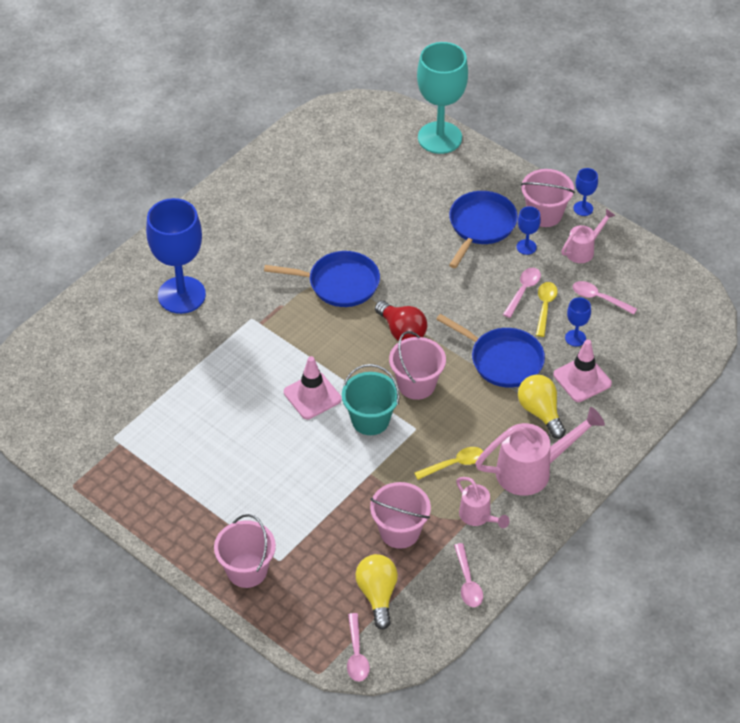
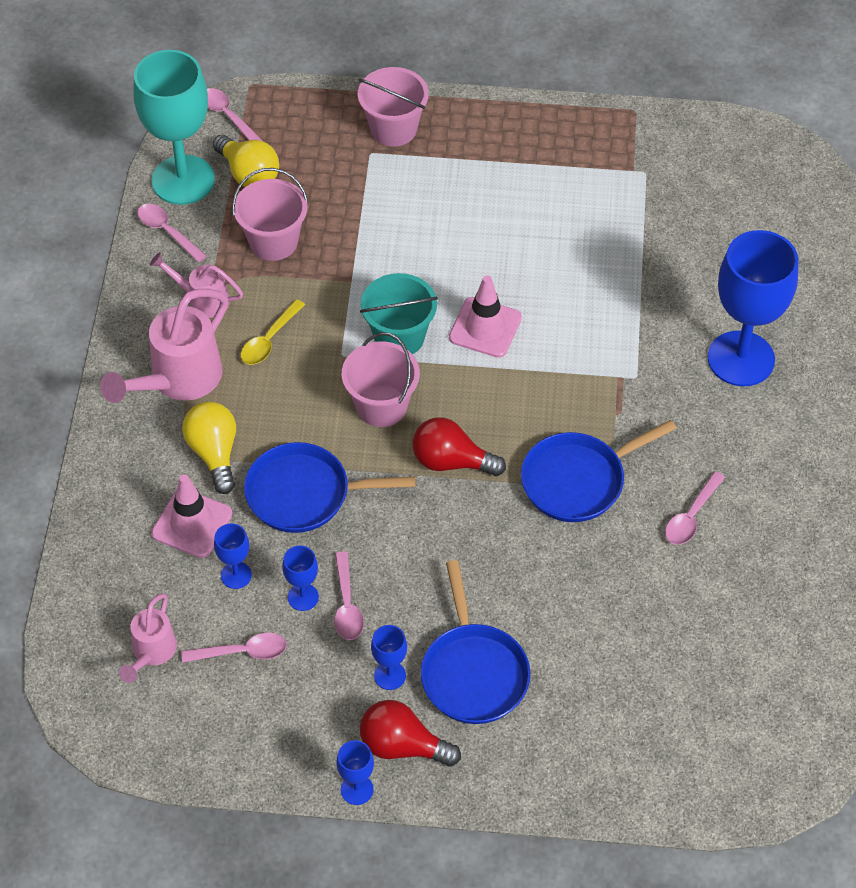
camera: 145 degrees right, 5 degrees up
(295, 234) = (691, 516): none -> pink spoon
(439, 138) = (645, 791): turquoise goblet -> turquoise goblet (183, 180)
(540, 412) = (214, 453): yellow light bulb -> yellow light bulb turned 135 degrees counterclockwise
(544, 214) = (402, 746): pink bucket -> red light bulb
(545, 307) = (303, 597): yellow spoon -> blue goblet
(583, 250) = (310, 718): pink watering can -> pink watering can (151, 653)

